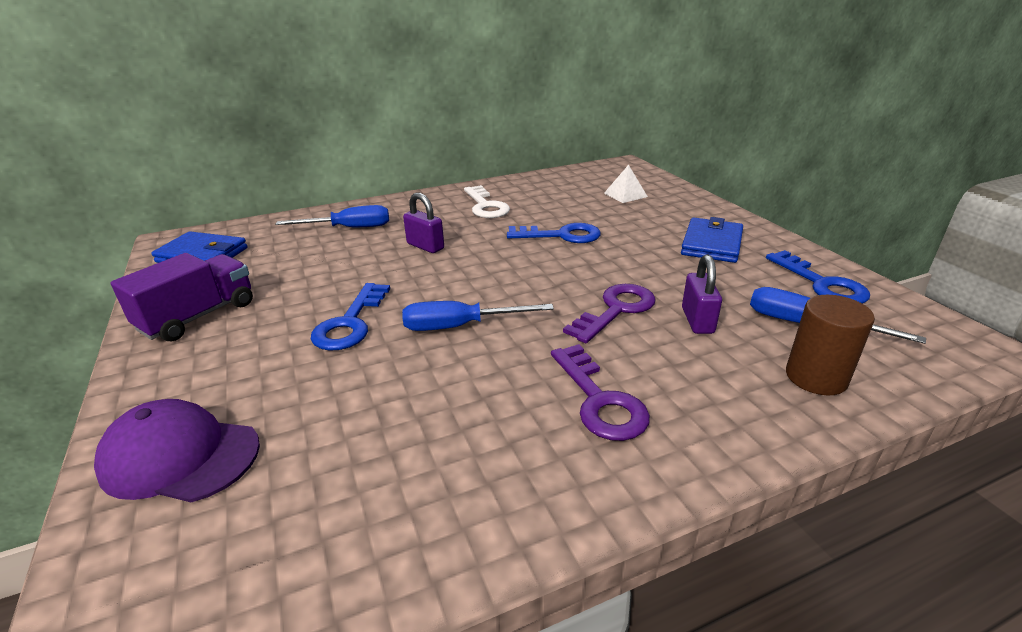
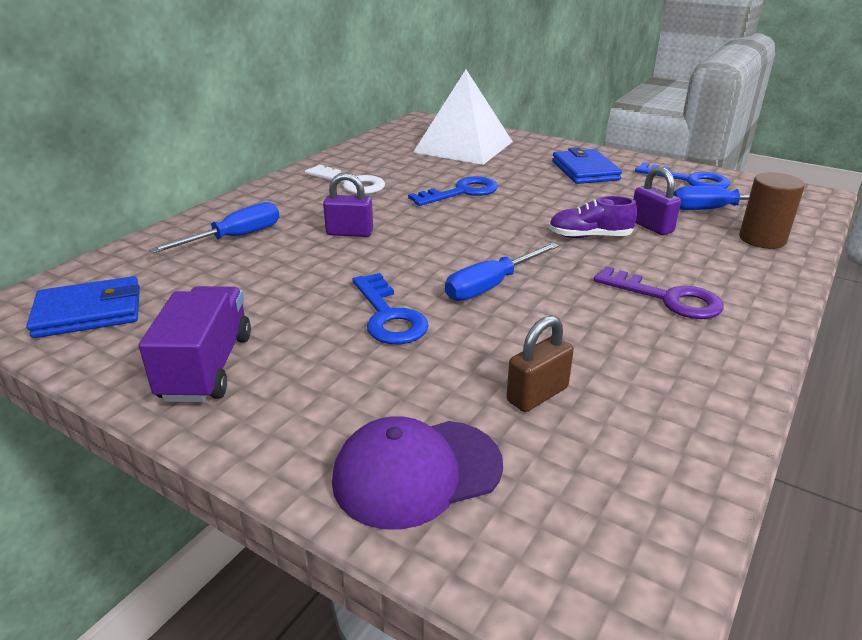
camera: 35 degrees left, 0 degrees up
(348, 438) = (537, 395): none -> brown padlock
(616, 310) = (589, 236): purple key -> purple shoe
(625, 195) = (464, 146): white pyramid -> white pyramid, size x2.40

